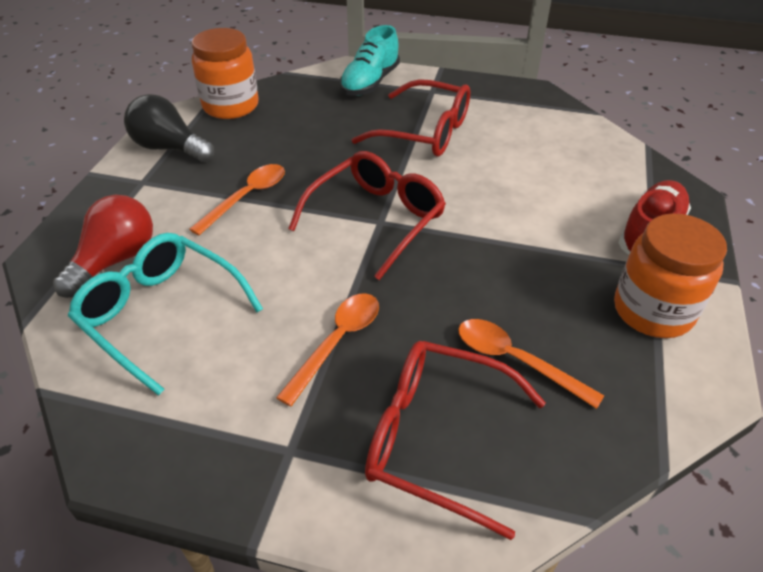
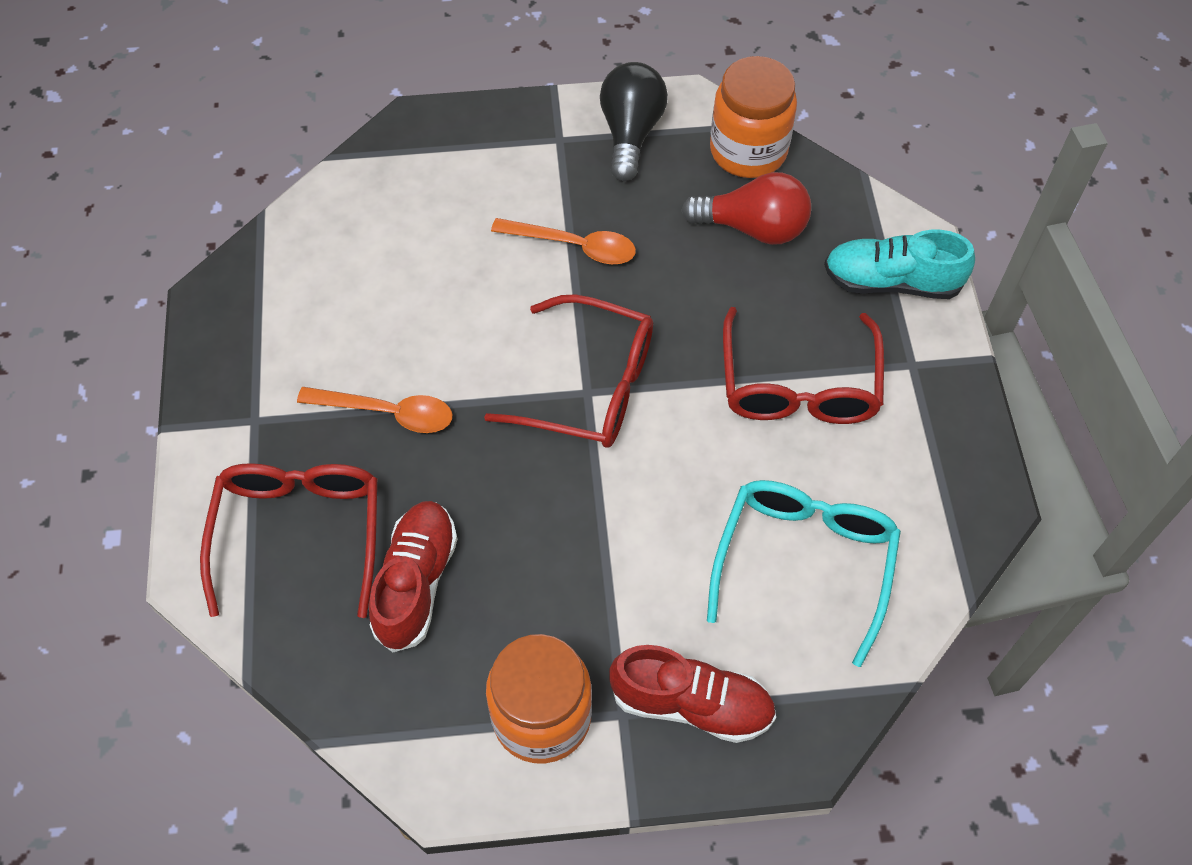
camera: 70 degrees right, 15 degrees up
(115, 260) = (430, 180): red light bulb -> red light bulb (753, 227)
(162, 315) = (373, 254): turquoise glasses -> turquoise glasses (803, 564)
(515, 360) = (416, 582): orange spoon -> red shoe

